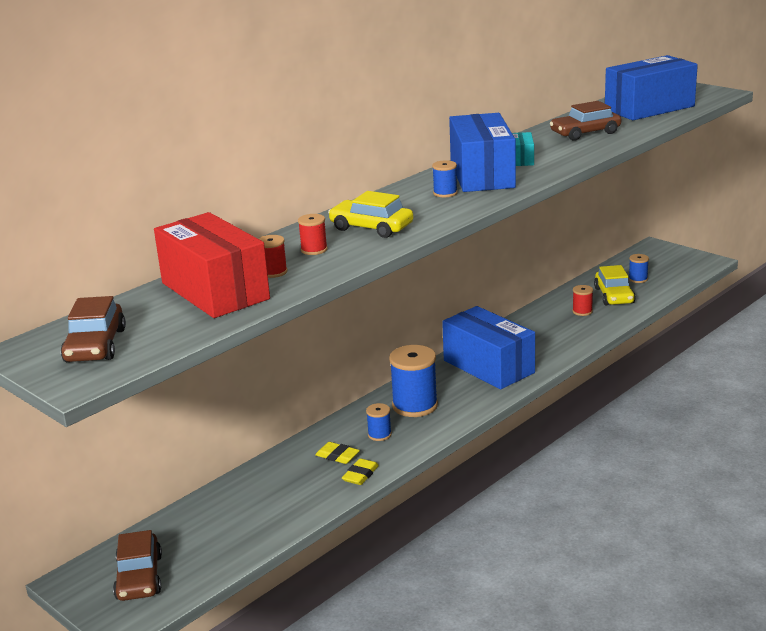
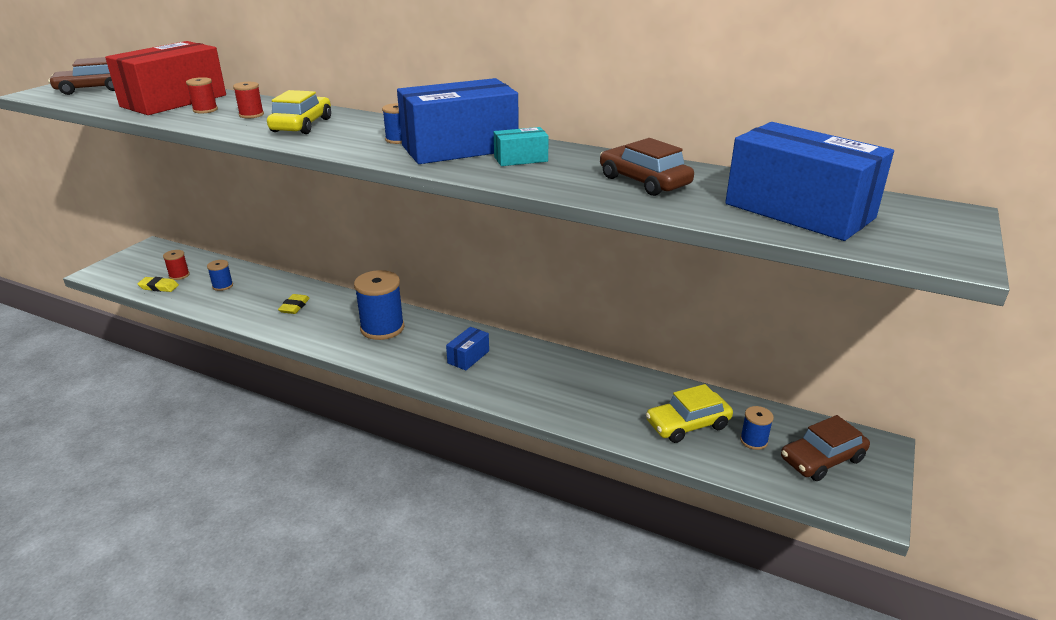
camera: 70 degrees right, 5 degrees up
(139, 577) = (146, 266): brown car -> brown car (822, 459)
(360, 475) = (263, 322): yellow eraser -> yellow eraser (159, 287)
(379, 434) = (329, 319): blue spool -> blue spool (222, 286)
(488, 366) = (468, 357): blue box -> blue box, size x0.45
(582, 311) = (628, 403): red spool -> red spool (179, 275)

